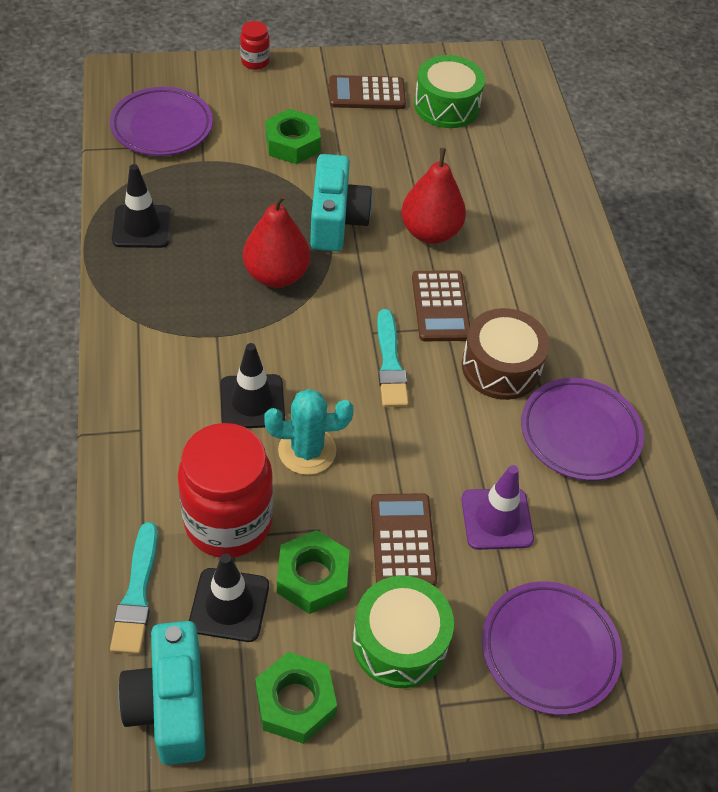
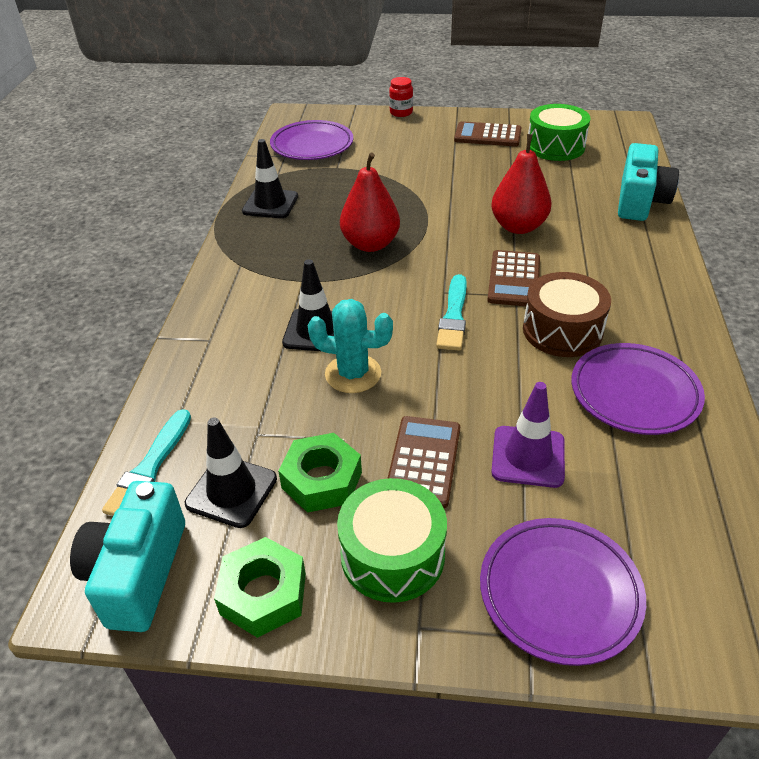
camera: 20 degrees right, 10 degrees down
(228, 522) = (258, 421): red jar -> none
(292, 144) = (414, 162): green nut -> none
(336, 220) = (435, 212): turquoise camera -> turquoise camera (640, 201)

